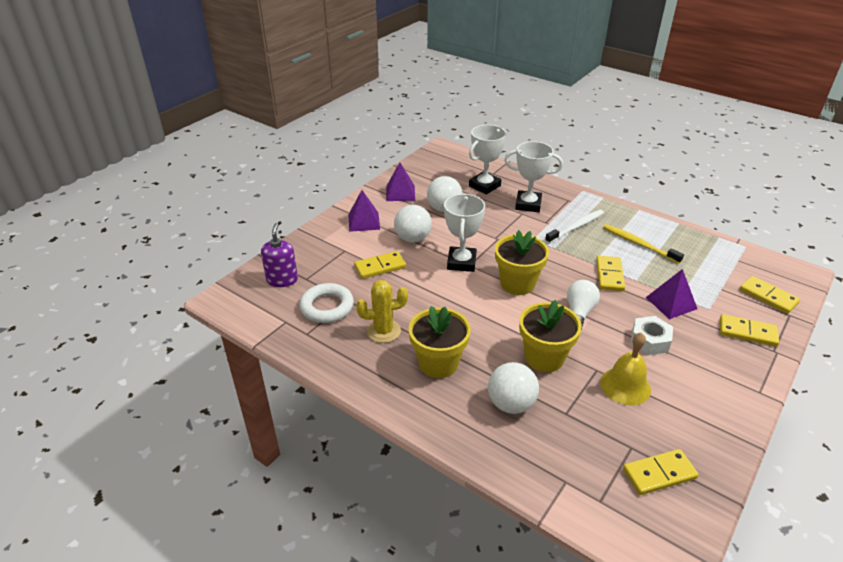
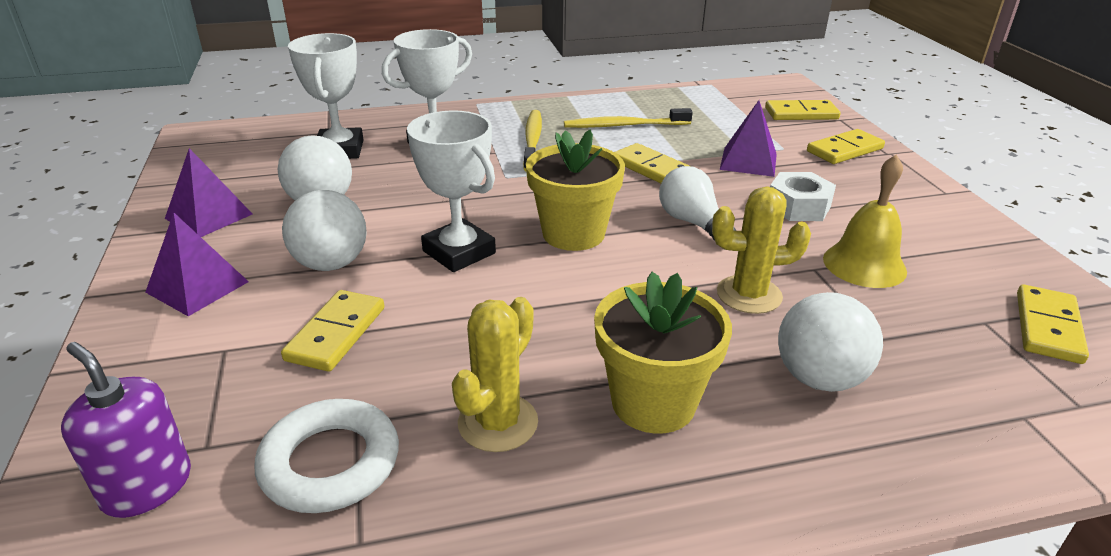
camera: 50 degrees left, 5 degrees down
(544, 357) = (749, 295): yellow flower pot -> yellow cactus
(576, 227) = (533, 140): white toothbrush -> yellow toothbrush

